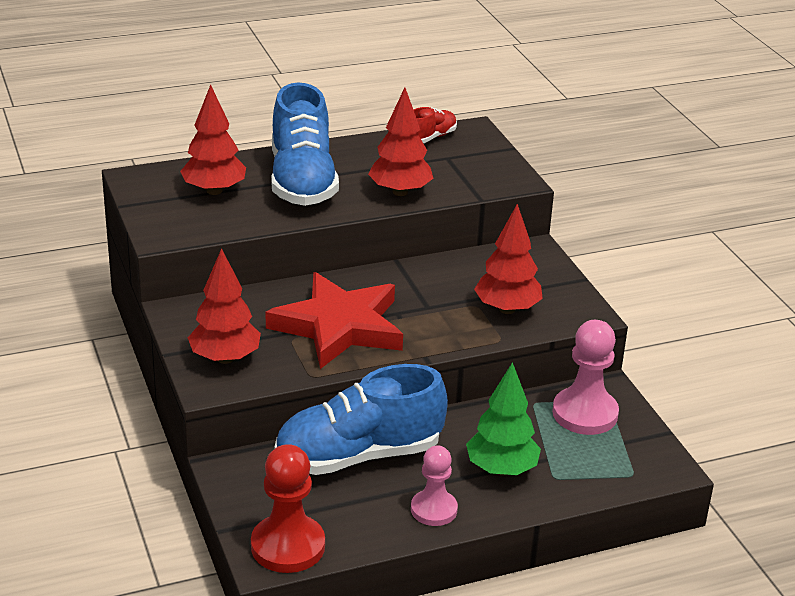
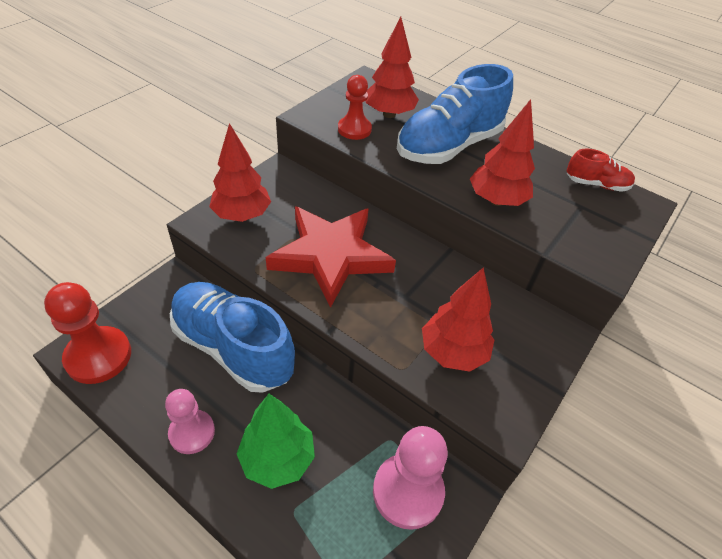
camera: 55 degrees right, 15 degrees up
(217, 219) = (354, 129): none -> red pawn

